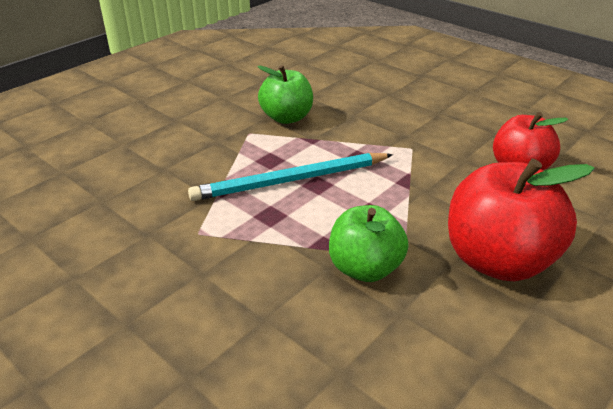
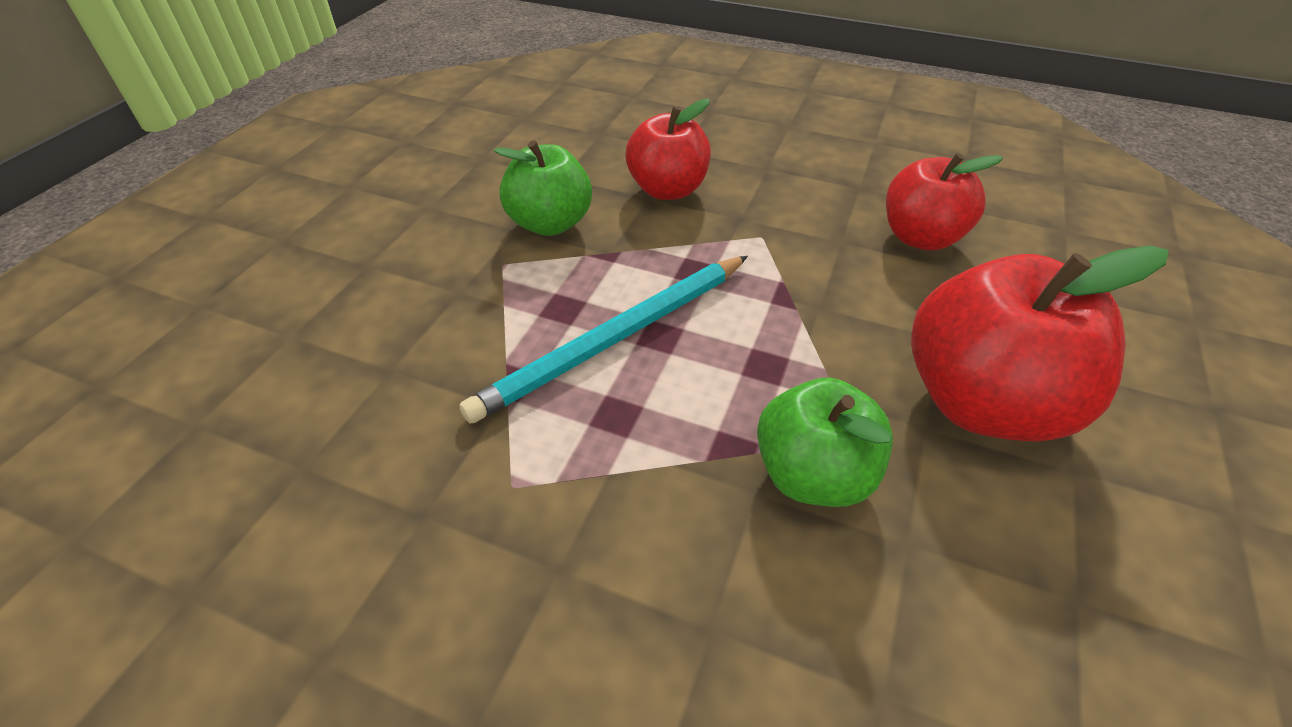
camera: 20 degrees left, 10 degrees up
(367, 113) = (667, 189): none -> red apple

